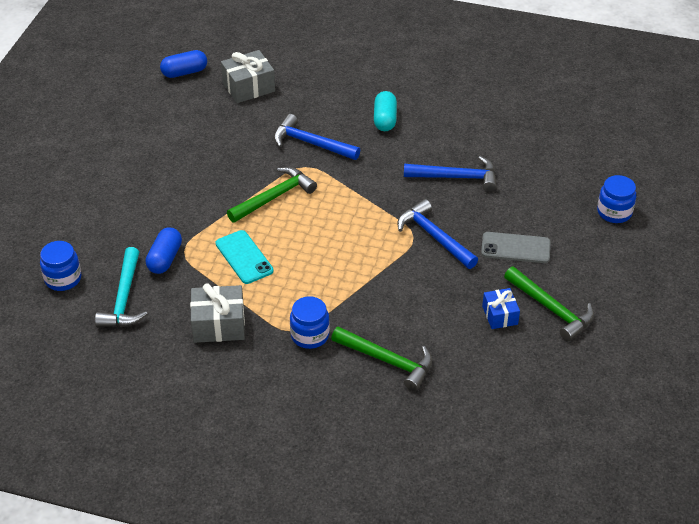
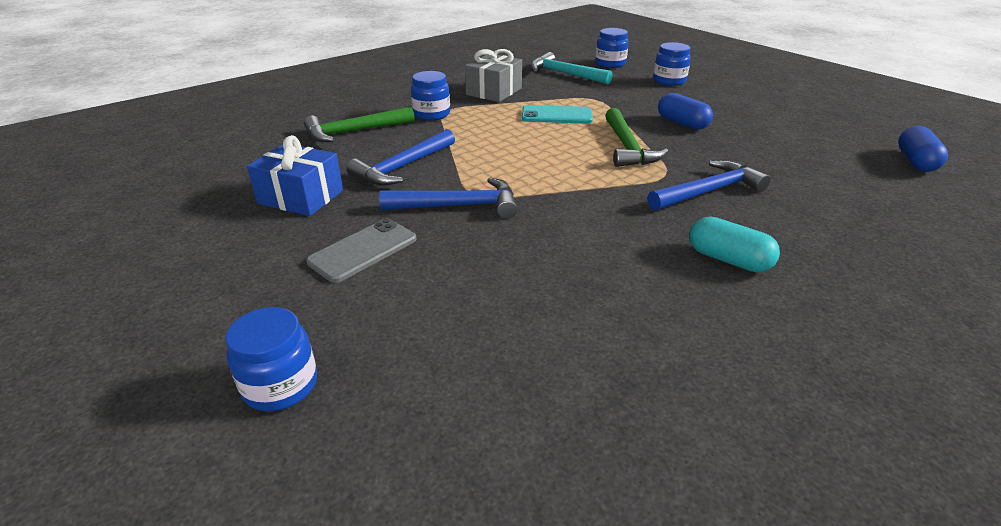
camera: 125 degrees right, 10 degrees down
(92, 221) = (669, 81): none -> blue jar
(165, 259) = (592, 92): blue capsule -> blue capsule (682, 123)
(248, 87) = (865, 189): grey gift -> none
(456, 177) = (542, 265): blue hammer -> blue hammer (403, 167)
(500, 315) = (301, 197): blue gift -> blue gift, size x1.58
(551, 309) = (250, 230): green hammer -> none

